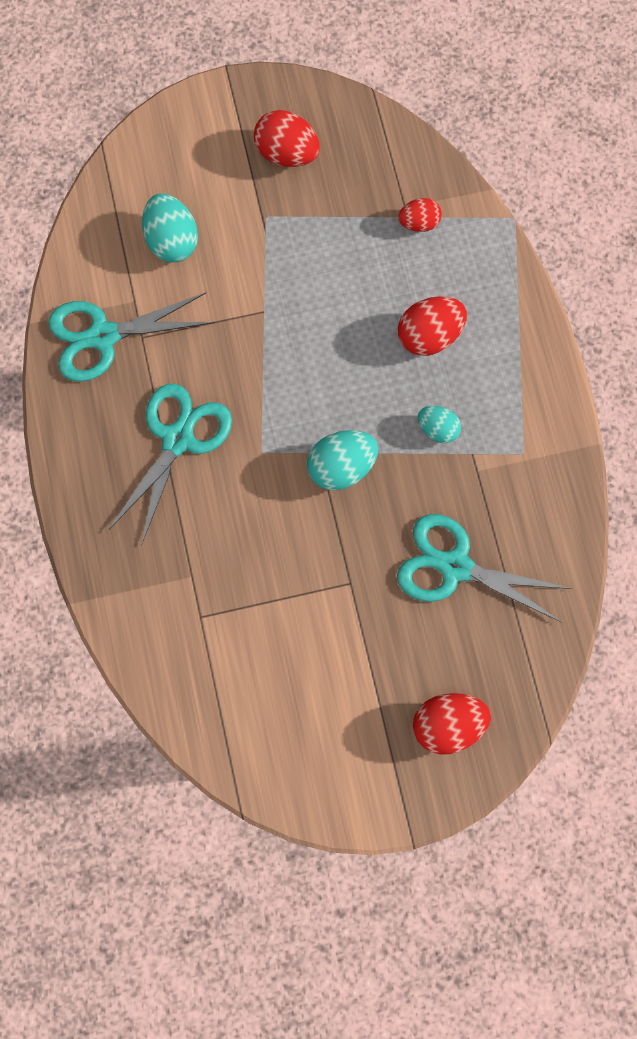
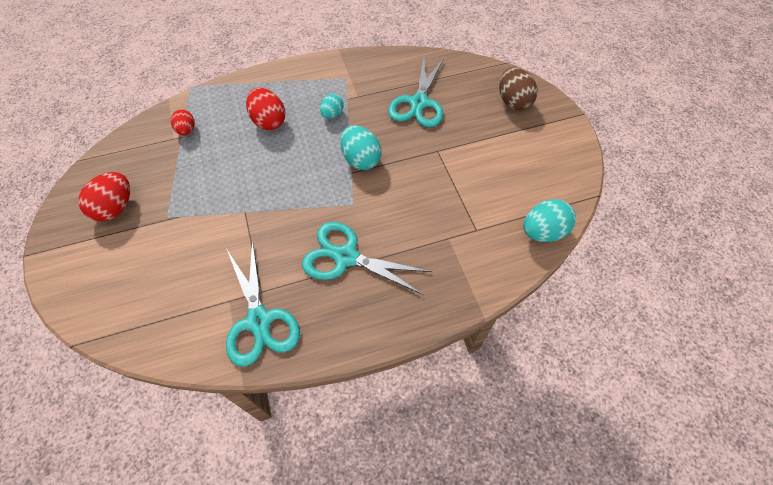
camera: 95 degrees left, 15 degrees down
(172, 241) = (178, 278): turquoise egg -> turquoise egg (543, 232)
(447, 725) = (513, 102): red egg -> brown egg

